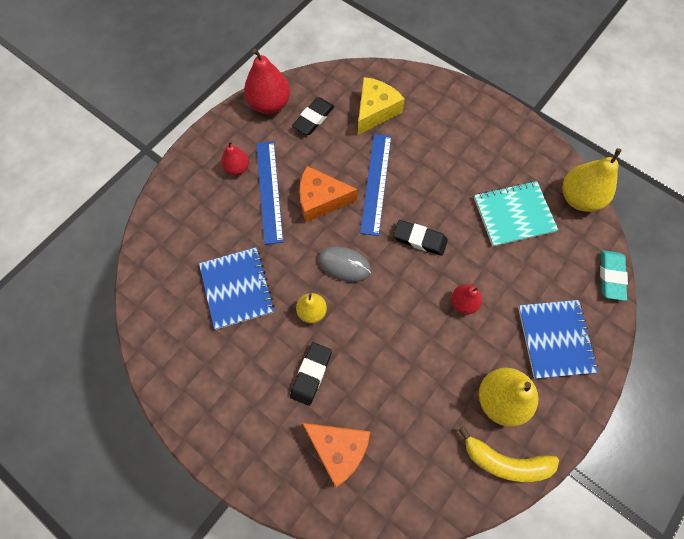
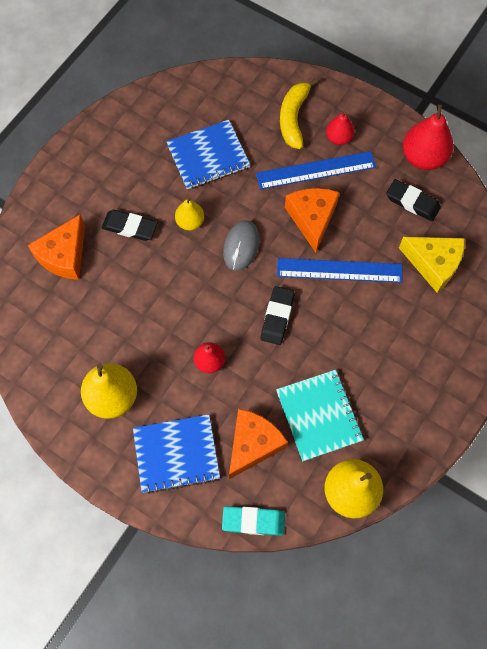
camera: 85 degrees right, 0 degrees up
(505, 461) = (54, 400): yellow banana -> yellow banana (293, 118)
(542, 271) = (253, 444): none -> orange cheese

